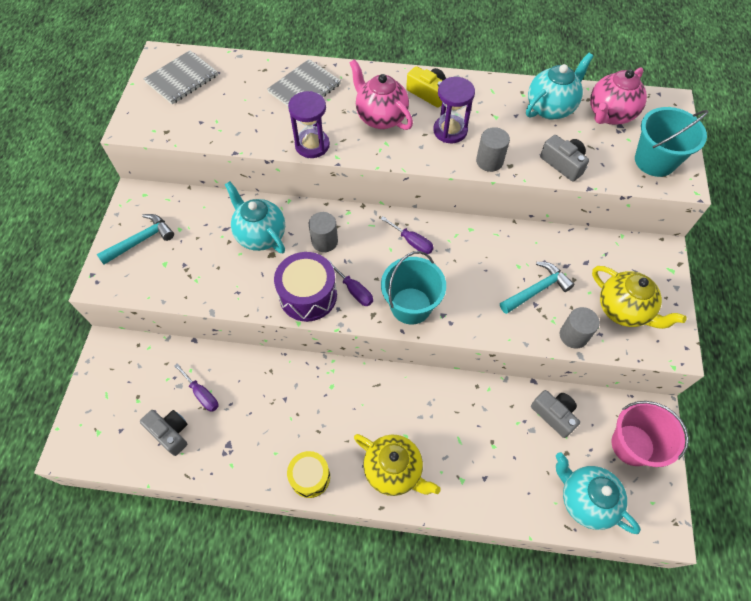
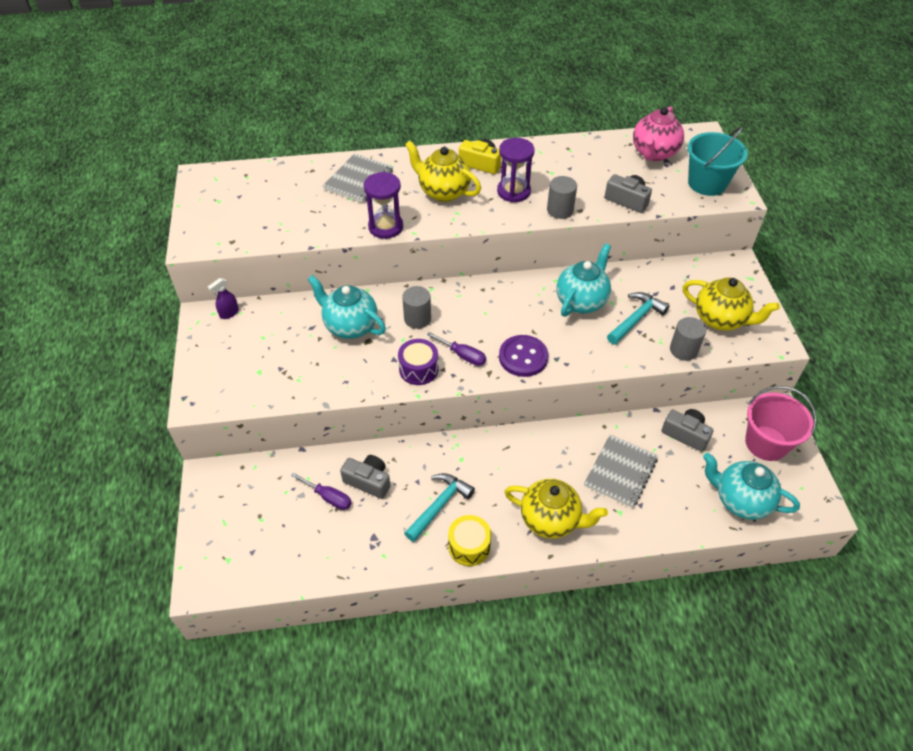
camera: 15 degrees left, 10 degrees down
(141, 240) = (226, 355): turquoise hammer -> turquoise hammer (439, 505)
(158, 198) = (229, 313): none -> purple spray bottle
(170, 433) = (308, 541): grey camera -> grey camera (368, 481)
(182, 79) = (230, 192): grey notebook -> grey notebook (620, 472)
(308, 295) = (418, 369): purple drum -> purple drum, size x0.66
(380, 117) = (443, 192): pink teapot -> yellow teapot
(411, 306) = (523, 357): turquoise bucket -> purple button
(412, 242) = (504, 302): purple screwdriver -> none
(550, 108) = (599, 157): turquoise teapot -> turquoise teapot (581, 301)

